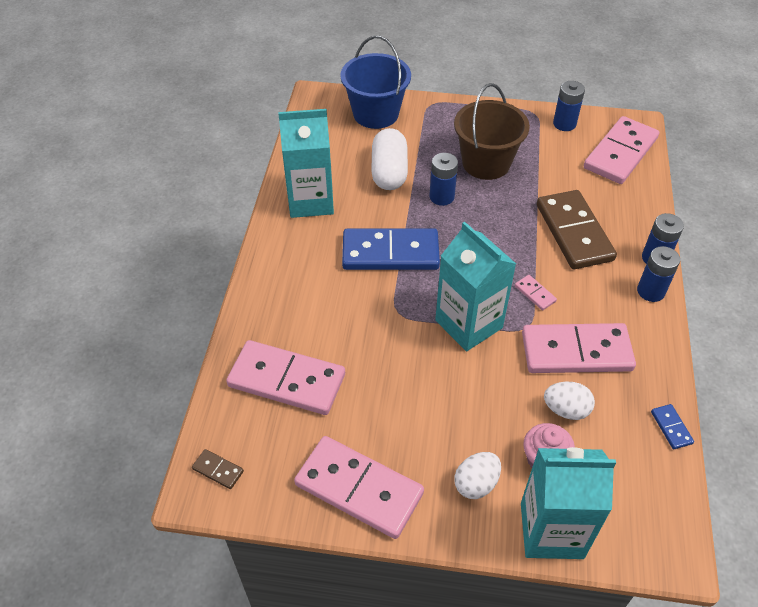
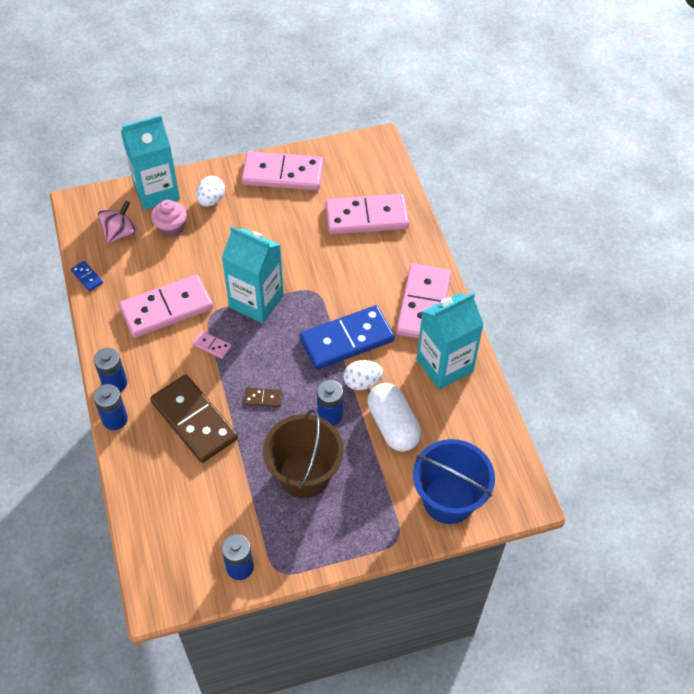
camera: 155 degrees right, 5 degrees up
(218, 470) = (374, 155): brown domino -> brown domino (263, 398)
(566, 409) = (164, 264): white egg -> white egg (362, 382)
(617, 478) = (120, 233): none -> pink spinning top
(620, 153) = (168, 544): pink domino -> pink domino (423, 304)

